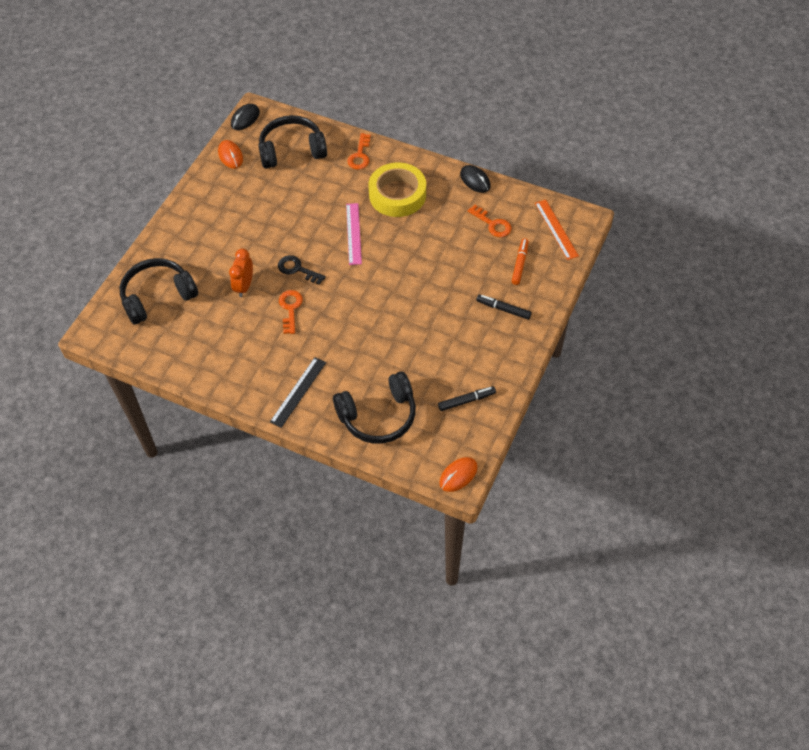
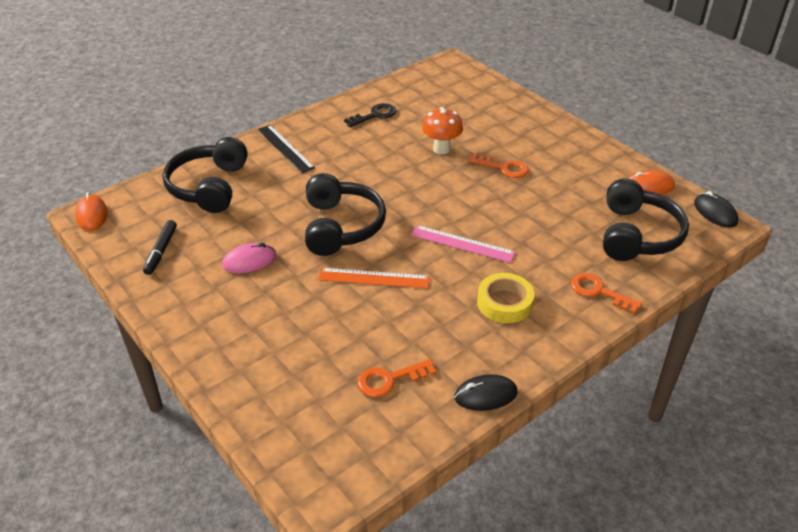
camera: 115 degrees right, 15 degrees down
(158, 296) = (467, 100): black headphones -> black headphones (341, 226)
(244, 286) = (441, 149): orange clock -> orange mushroom
(290, 308) = (388, 169): orange key -> orange key (503, 168)
(297, 269) = (438, 188): black key -> black key (375, 115)
(397, 195) = (504, 303): yellow tape -> yellow tape, size x0.65
(443, 342) = (249, 261): none -> pink mouse
(503, 309) = (245, 330): black marker -> none
(520, 264) = (300, 378): orange marker -> none
(556, 229) = (329, 451): orange ruler -> orange ruler (374, 278)

